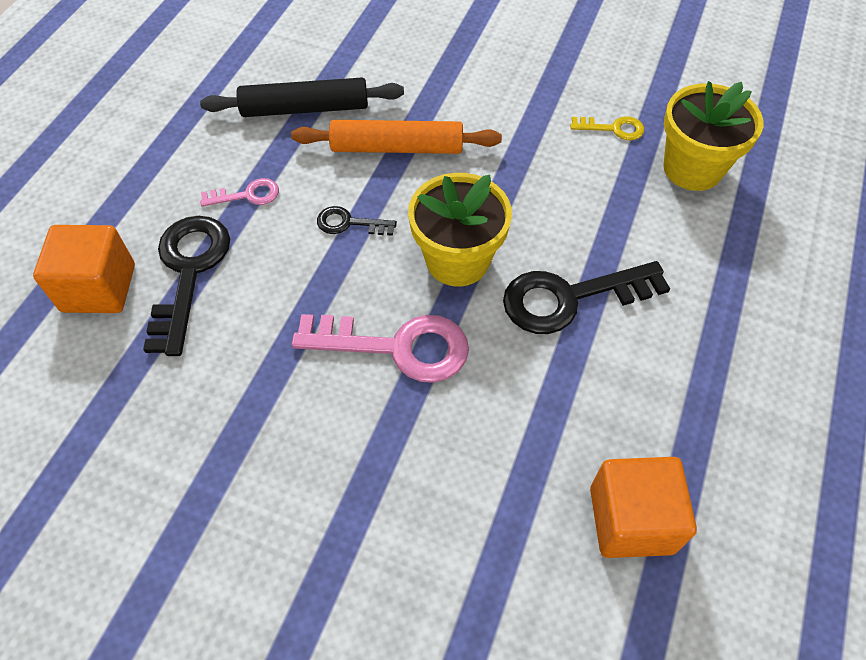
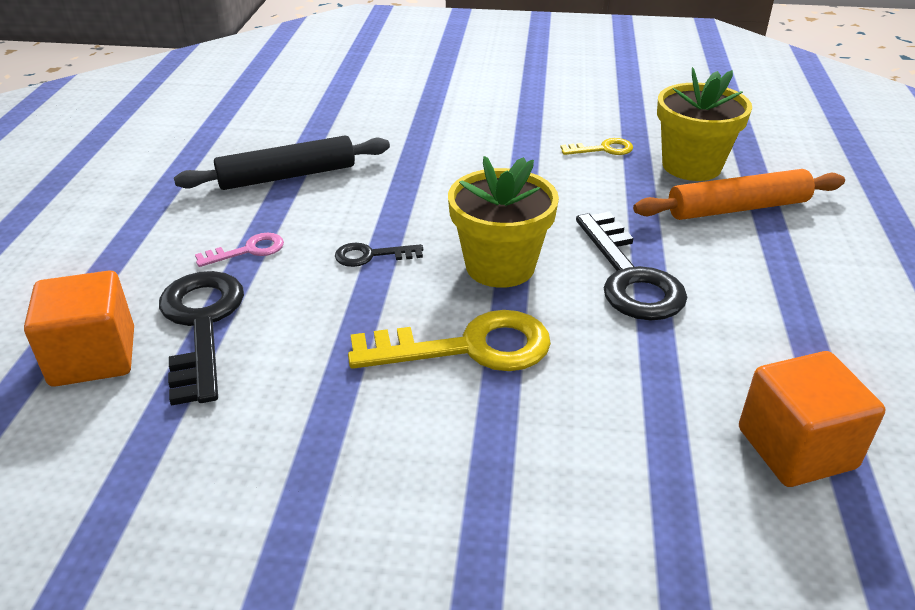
camera: 15 degrees left, 20 degrees down
(397, 148) = (397, 191): orange rolling pin -> orange rolling pin (737, 208)
(397, 347) = (468, 347): pink key -> yellow key
(570, 298) = (629, 277): black key -> black key turned 75 degrees counterclockwise

